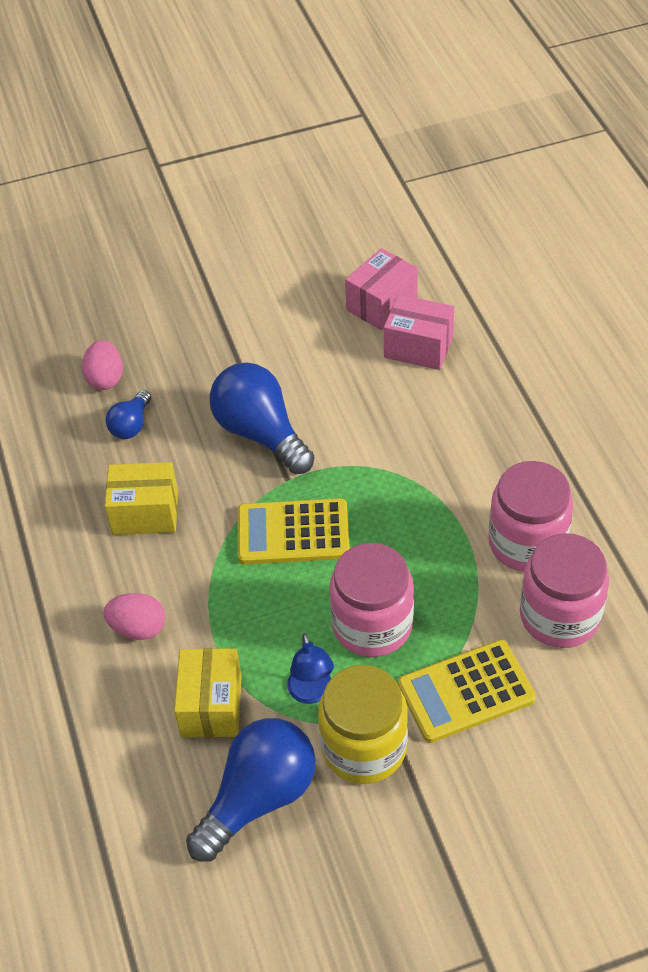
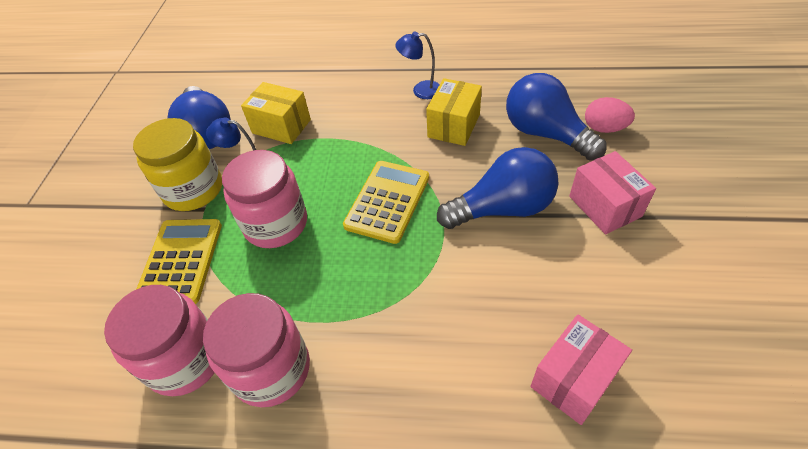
camera: 115 degrees right, 0 degrees up
(84, 571) = (421, 90): none -> blue lamp
(131, 425) = (545, 134): blue light bulb -> blue light bulb, size x1.94
(138, 628) = (360, 106): pink egg -> none
(381, 304) = (657, 367): pink box -> pink box (605, 206)

